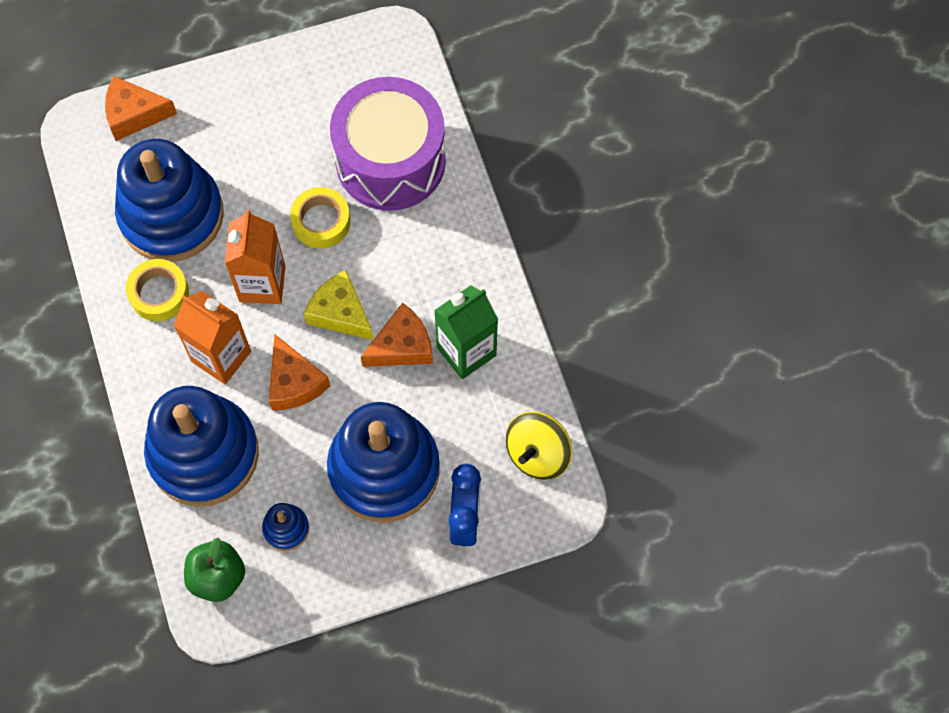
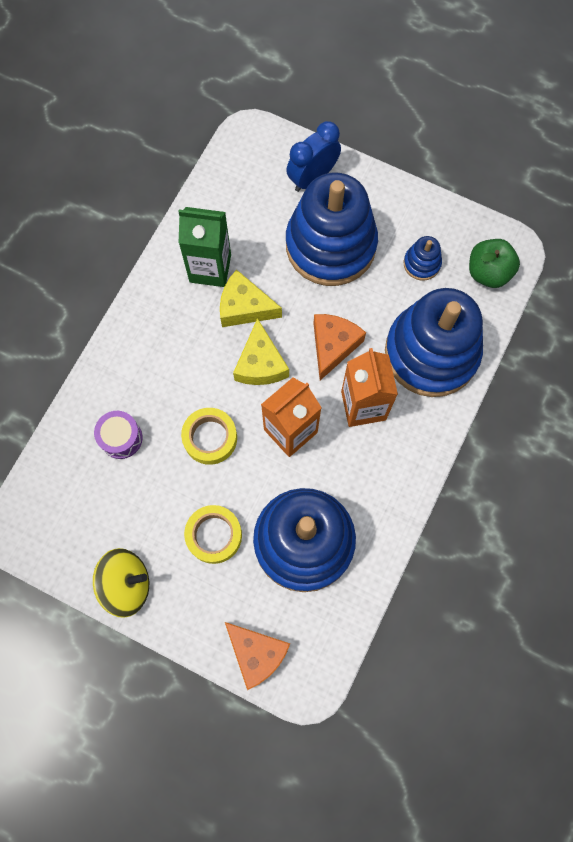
camera: 135 degrees left, 5 degrees up
(159, 293) = (364, 489): yellow tape -> yellow tape (214, 535)
(390, 160) = (121, 438): purple drum -> purple drum, size x0.41
(402, 346) = (244, 307): orange cheese -> yellow cheese
(537, 454) = (234, 175): yellow spinning top -> yellow spinning top (126, 584)

